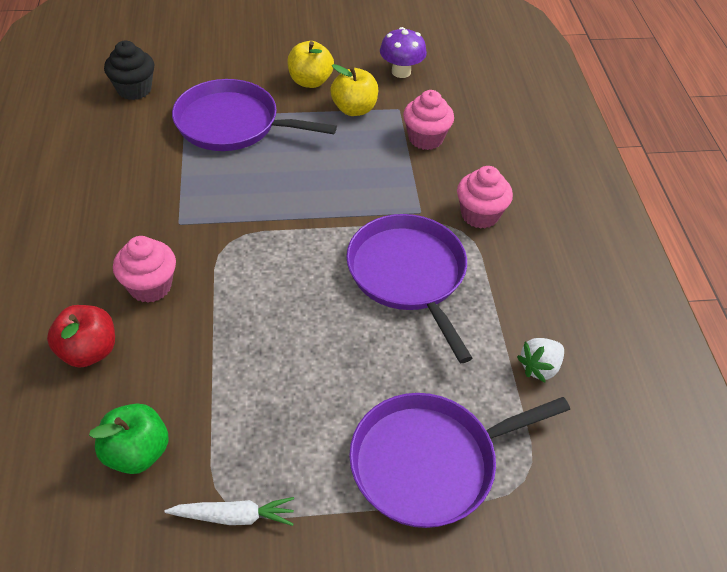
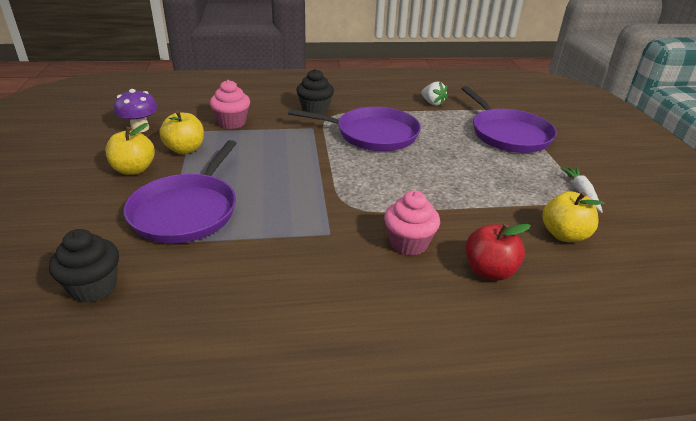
camera: 90 degrees left, 15 degrees down
(137, 452) = (564, 235): green apple -> yellow apple
(408, 275) = (372, 134): purple pan -> purple pan turned 150 degrees counterclockwise
(479, 215) = (315, 110): pink cupcake -> black cupcake

